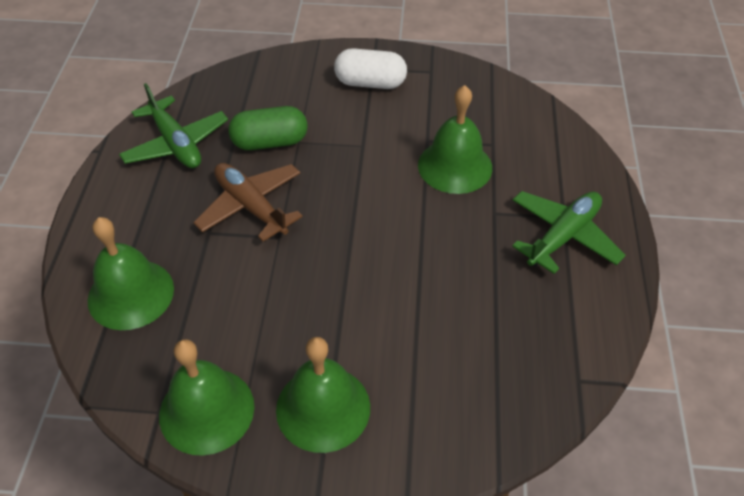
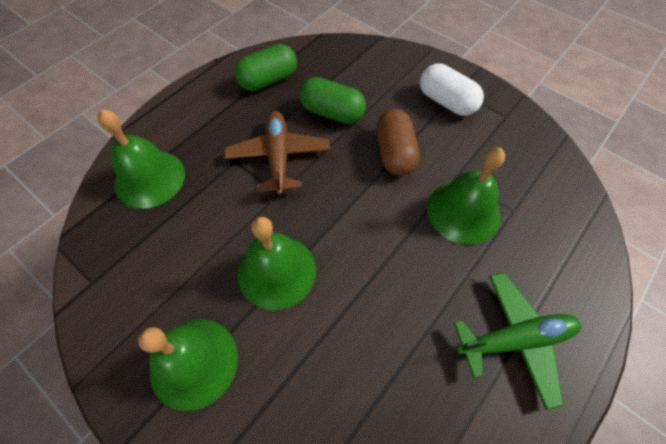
camera: 35 degrees right, 10 degrees up
(176, 143) = (268, 80): green plane -> green capsule
(206, 410) = (119, 304): green bell -> green bell (276, 271)
(359, 149) = (394, 153): none -> brown capsule

